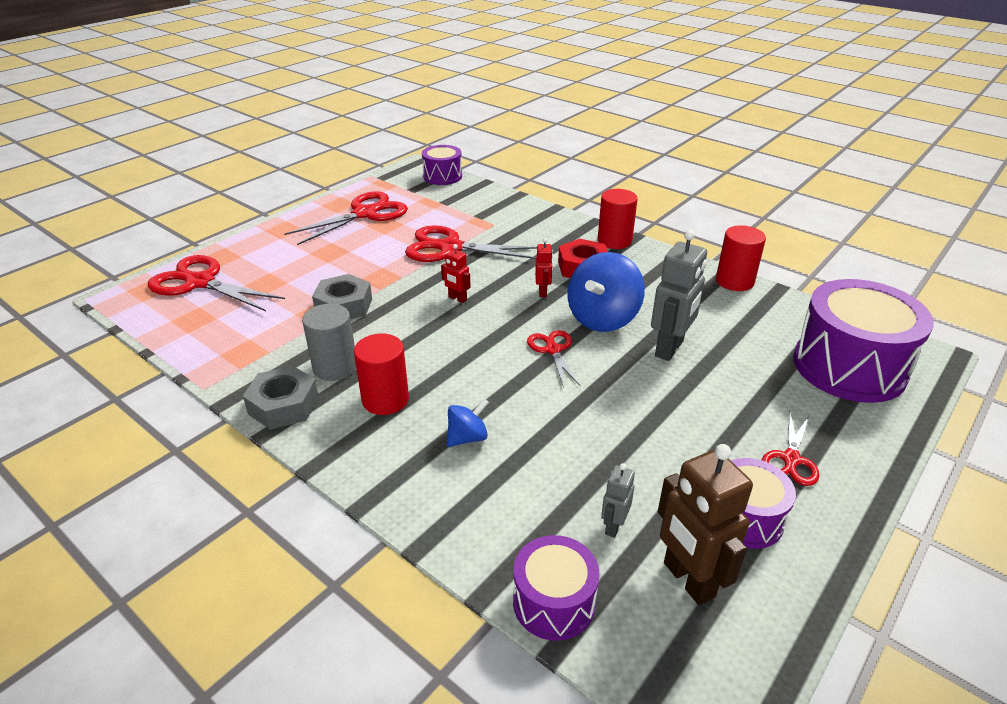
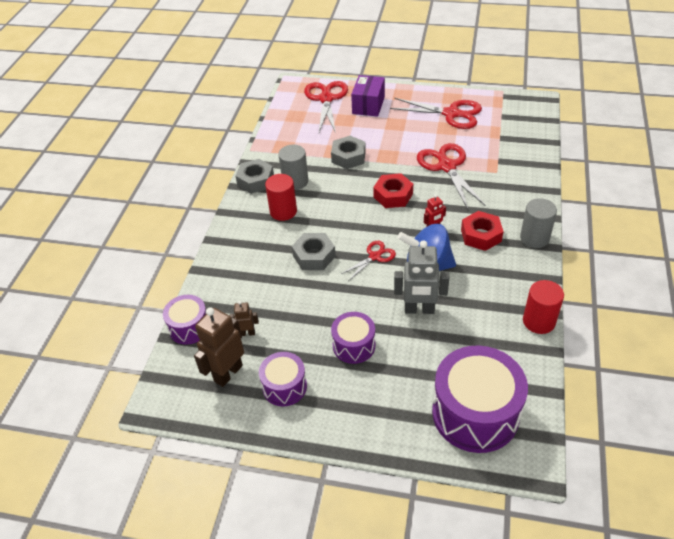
camera: 65 degrees right, 10 degrees up
(265, 257) = (368, 105): none -> purple box
(442, 176) = (538, 120): purple drum -> purple drum (354, 345)
(457, 299) = (393, 195): red robot -> red nut
(467, 437) = (275, 254): blue spinning top -> none
(506, 401) = (314, 256): none -> grey nut
(613, 526) = (247, 333): grey robot -> brown robot
(614, 241) = (534, 238): red cylinder -> grey cylinder
(791, 459) = (348, 398): red scissors -> none

